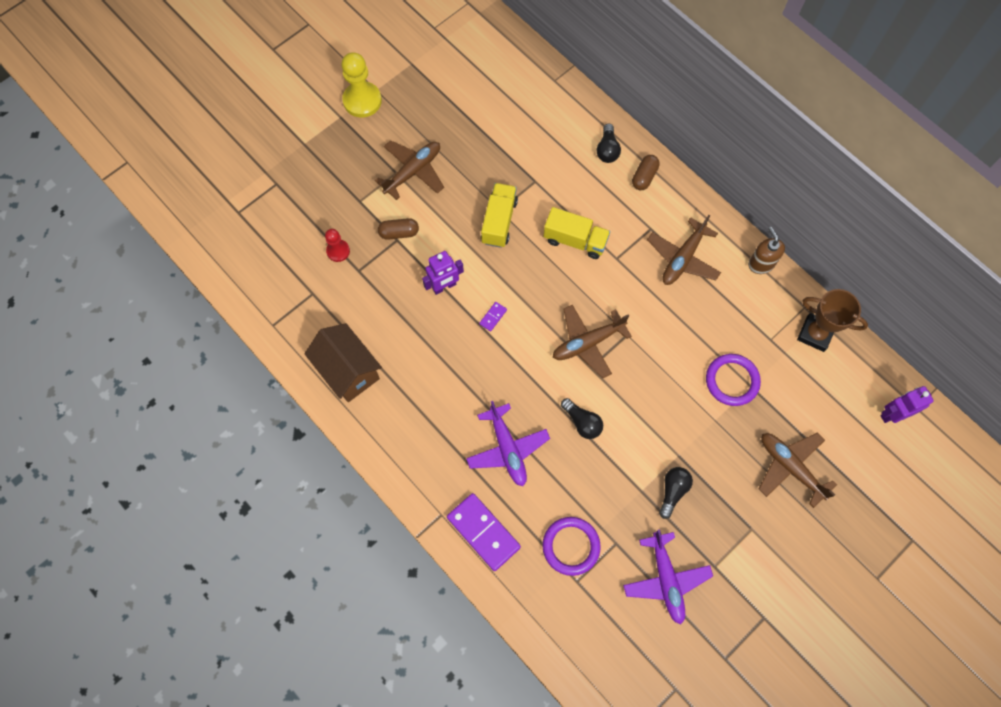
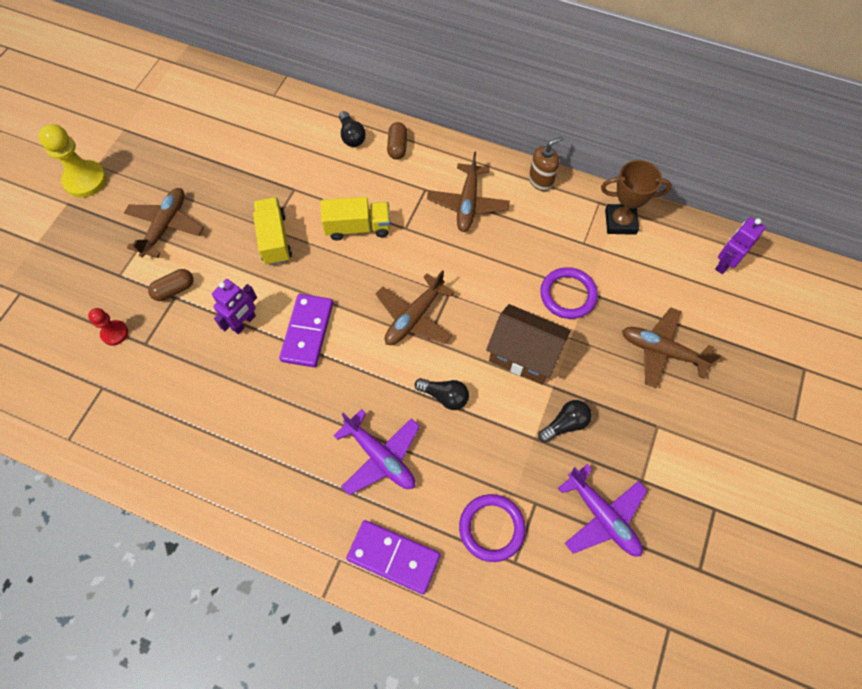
camera: 25 degrees left, 5 degrees down
(348, 371) = (174, 451): brown house -> brown house (523, 355)
(493, 317) = (307, 332): purple domino -> purple domino, size x2.32
(673, 491) = (565, 424): black light bulb -> black light bulb turned 60 degrees clockwise
(761, 264) = (541, 181): brown soap dispenser -> brown soap dispenser turned 105 degrees clockwise

